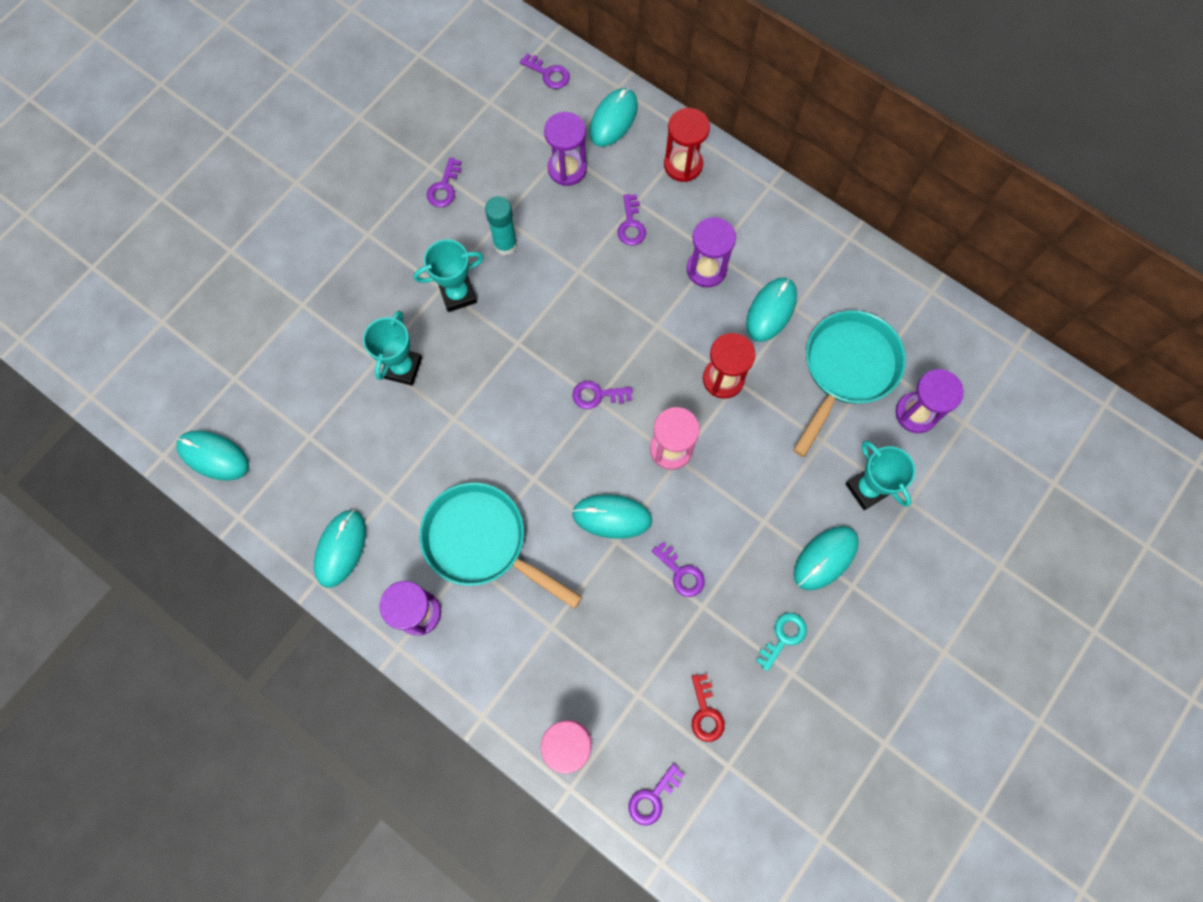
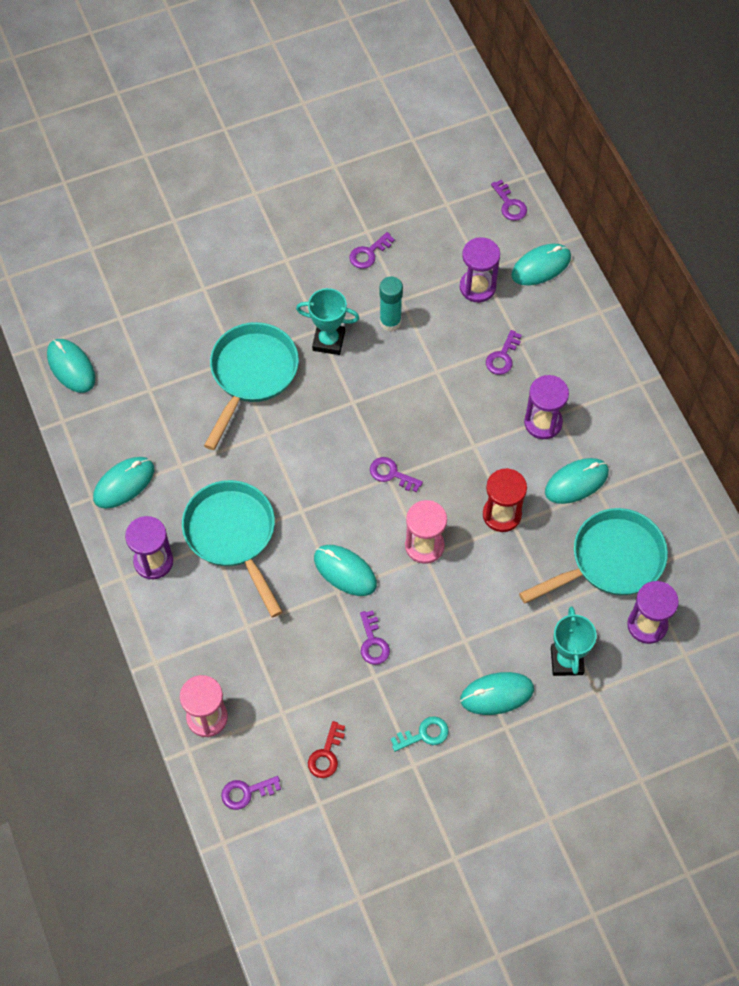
camera: 30 degrees right, 10 degrees down
(403, 368) = (251, 375): turquoise trophy -> turquoise pan
(683, 165) = (576, 331): red hourglass -> none

